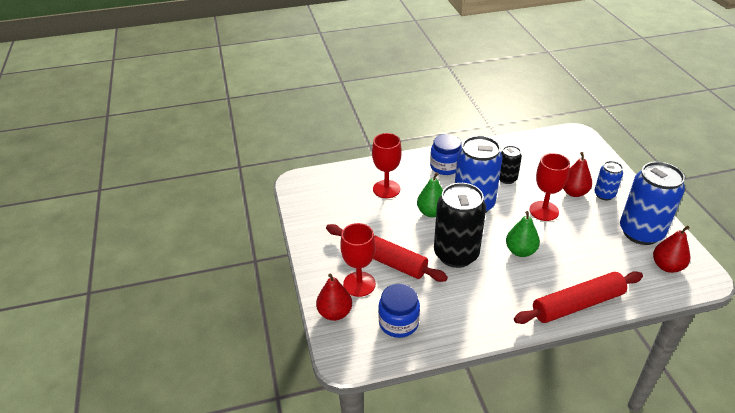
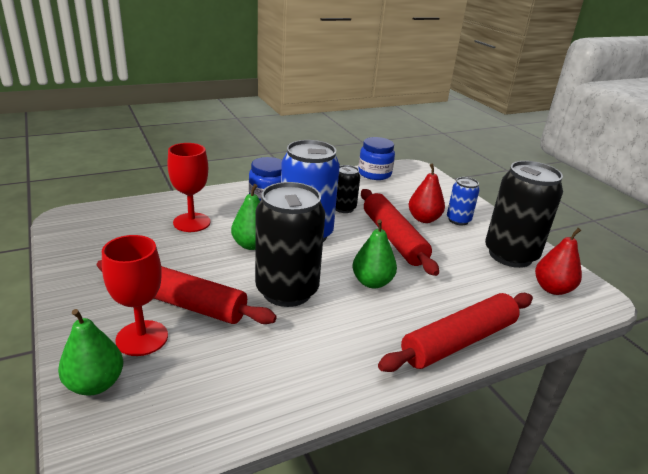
camera: 15 degrees left, 10 degrees down
(335, 313) = (95, 384): red pear -> green pear
(398, 323) = (201, 389): blue jar -> blue jar (374, 174)
(544, 211) = (393, 238): red goblet -> red rolling pin
(641, 232) = (510, 255): blue can -> black can

